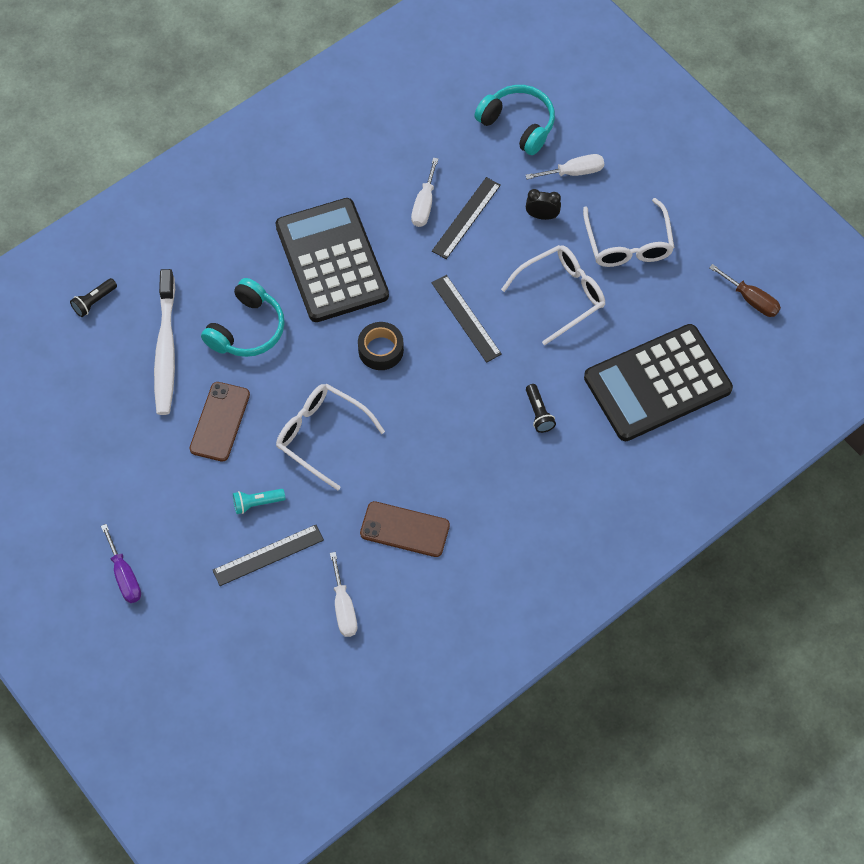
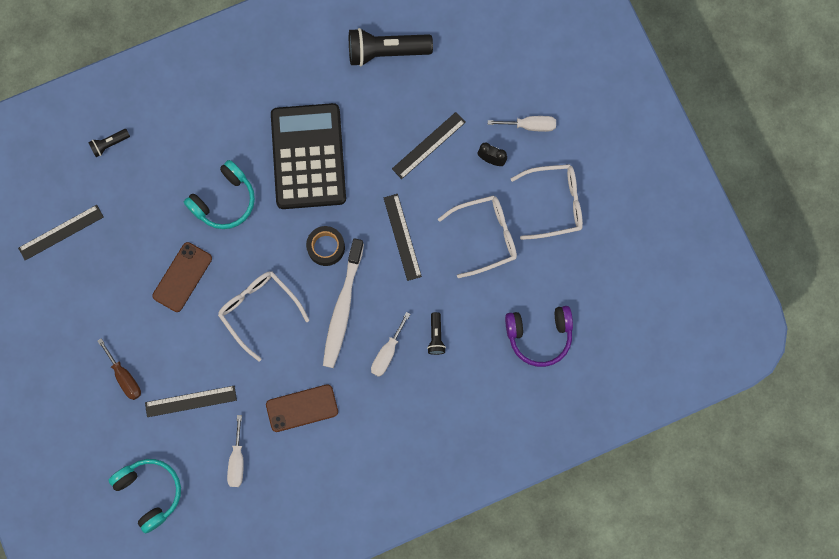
camera: 15 degrees right, 15 degrees up
(60, 408) = (61, 232): none -> black ruler
(124, 576) = (77, 389): purple screwdriver -> none
(166, 349) = (156, 202): white toothbrush -> white toothbrush (343, 308)
(257, 503) = (193, 355): turquoise flashlight -> none
(388, 135) = (386, 51): none -> black flashlight
(405, 529) = (302, 408): brown phone -> brown phone turned 45 degrees counterclockwise
(424, 204) = (398, 124): white screwdriver -> white screwdriver (387, 353)
(518, 124) = (497, 69): turquoise headphones -> turquoise headphones (150, 492)
(628, 243) = (554, 203): white glasses -> white glasses turned 105 degrees counterclockwise
(657, 384) = (539, 336): black calculator -> purple headphones
(751, 299) = (639, 281): brown screwdriver -> brown screwdriver (124, 377)

